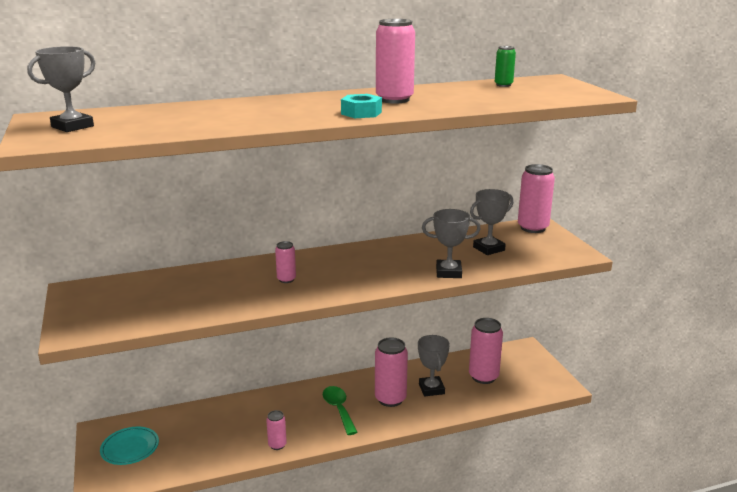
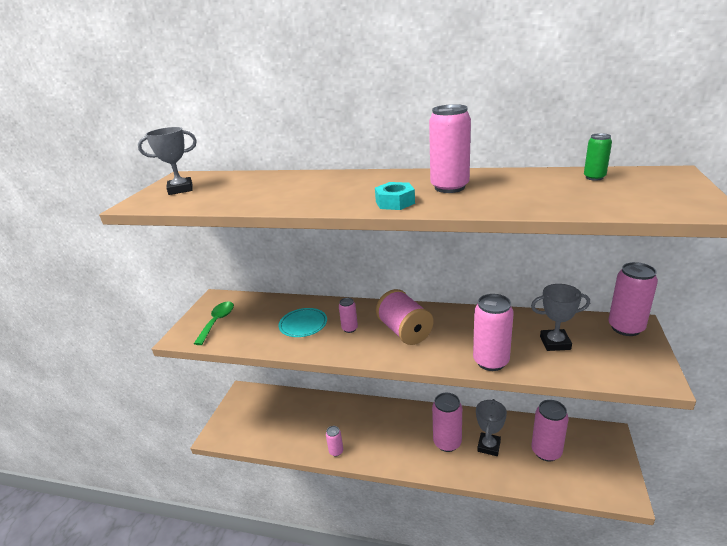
camera: 35 degrees right, 5 degrees up
(130, 448) = (248, 413): turquoise plate -> turquoise plate (303, 325)
(338, 409) = (400, 436): green spoon -> green spoon (217, 322)
(347, 269) = (404, 331): none -> pink spool
(448, 272) = (491, 361): grey trophy -> pink can

